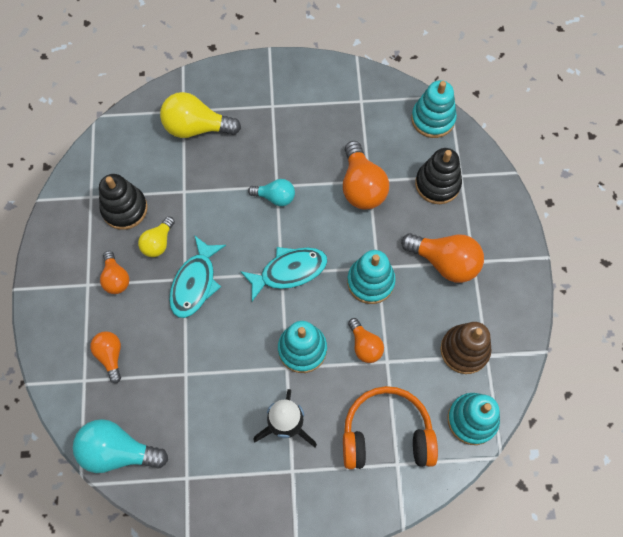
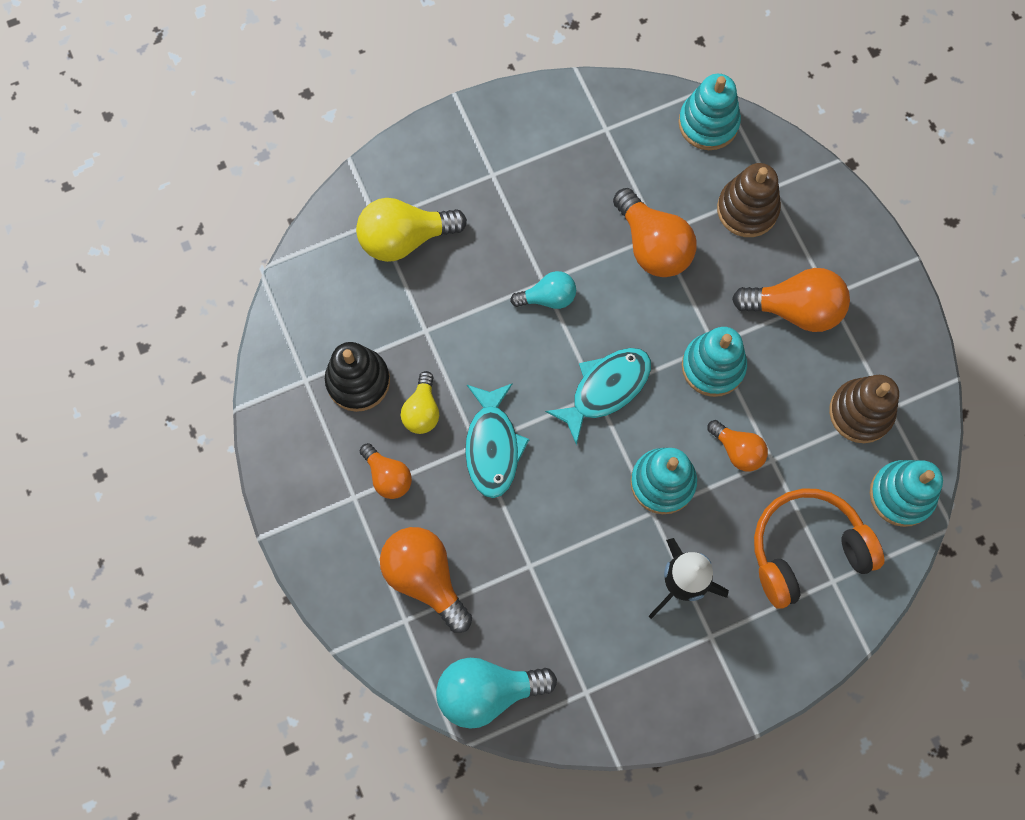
camera: 20 degrees left, 5 degrees up
(110, 356) = (425, 577): orange light bulb -> orange light bulb, size x1.68
(437, 184) = (747, 209): black stacking toy -> brown stacking toy

